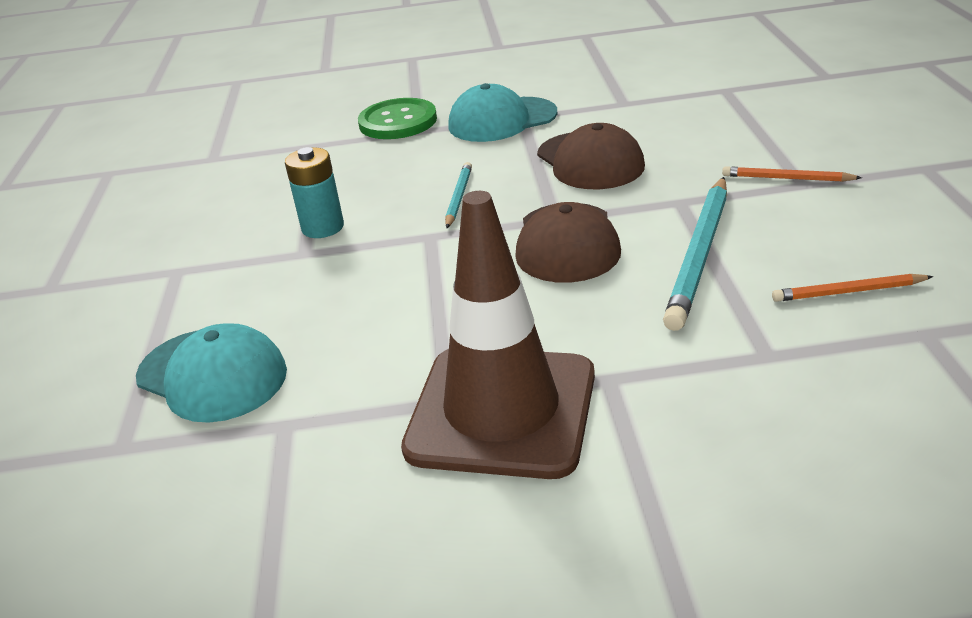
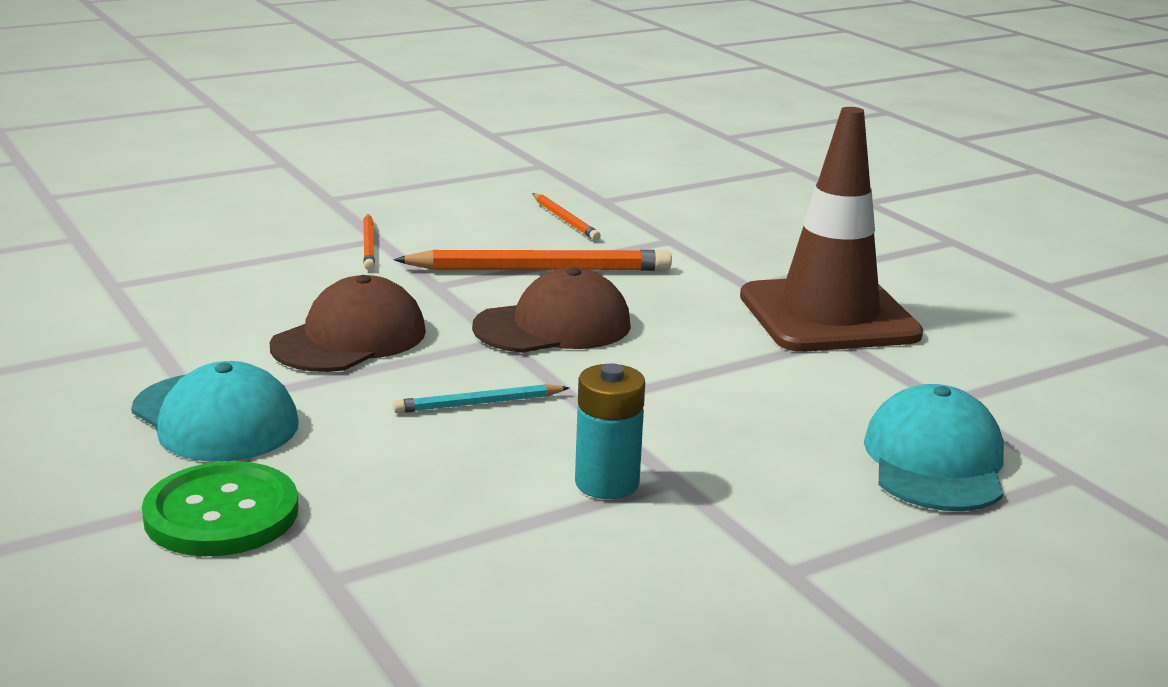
camera: 120 degrees left, 10 degrees down
(699, 255) = (540, 269): turquoise pencil -> orange pencil

